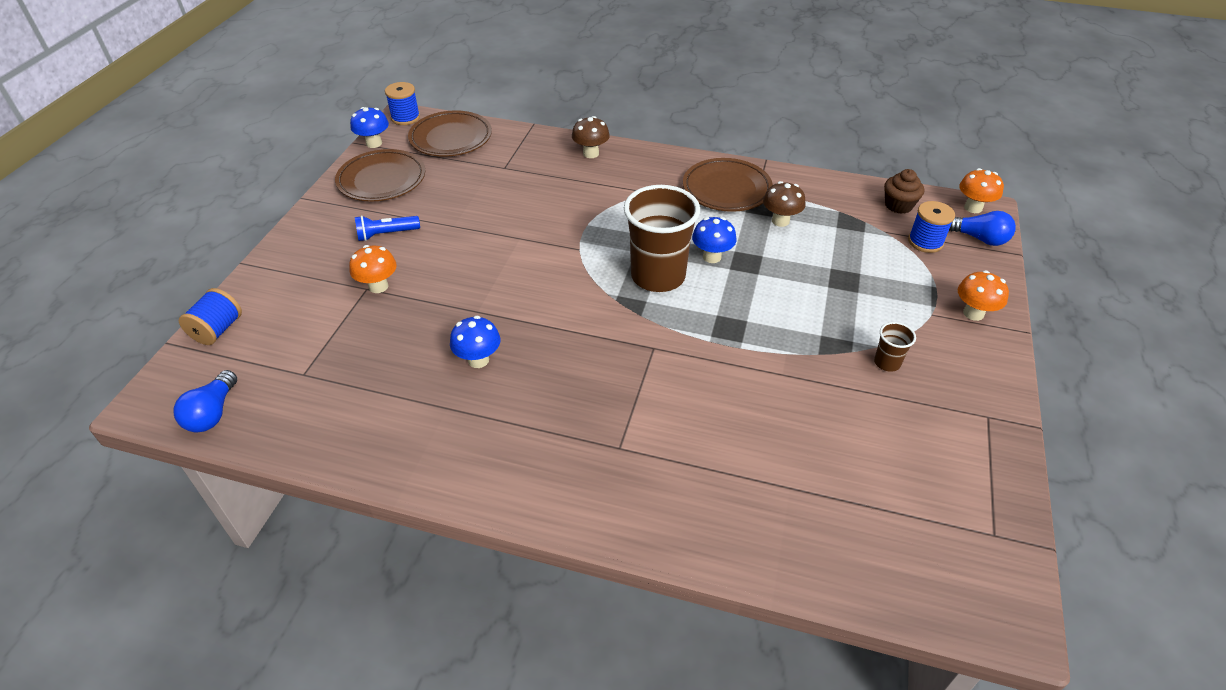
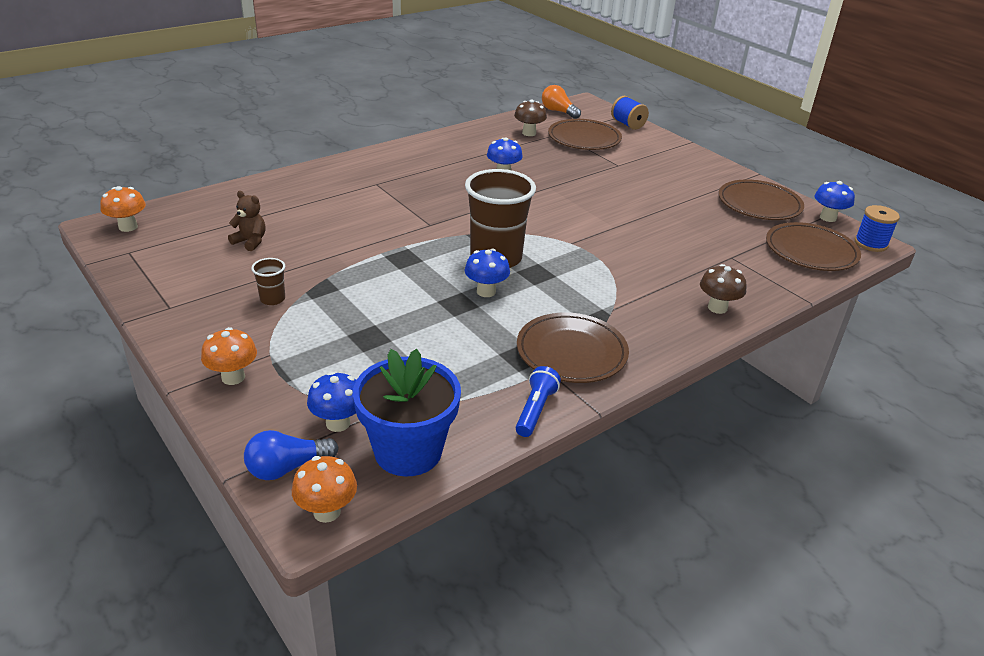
camera: 125 degrees right, 10 degrees down
(213, 413) = (558, 111): blue light bulb -> orange light bulb
(305, 345) = (584, 139): none -> brown plate
(378, 286) = (616, 168): orange mushroom -> orange mushroom (128, 227)
(386, 234) = (676, 186): blue flashlight -> blue flashlight (535, 410)
(780, 221) = (485, 354): brown mushroom -> brown mushroom (529, 133)
(848, 452) = (250, 242): none -> brown teddy bear
(898, 205) = (408, 451): brown cupcake -> blue flower pot
(925, 242) = (338, 423): blue spool -> blue mushroom

